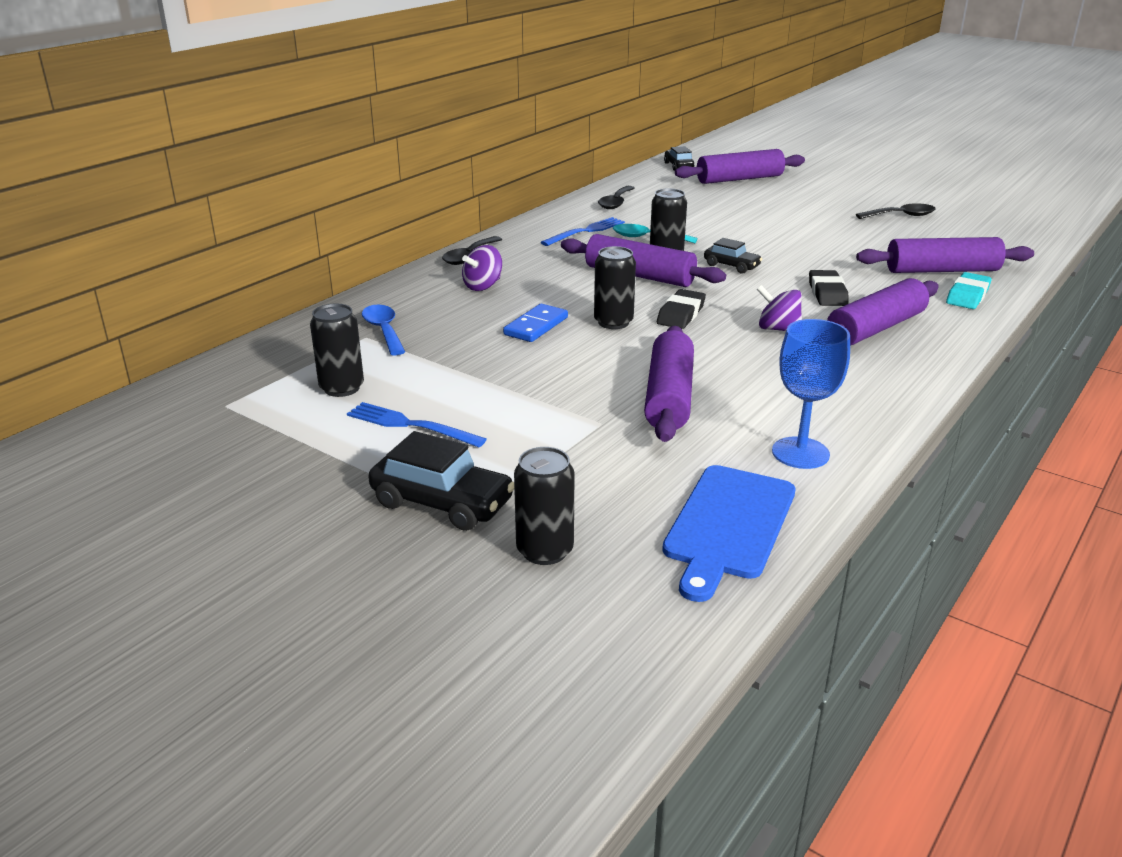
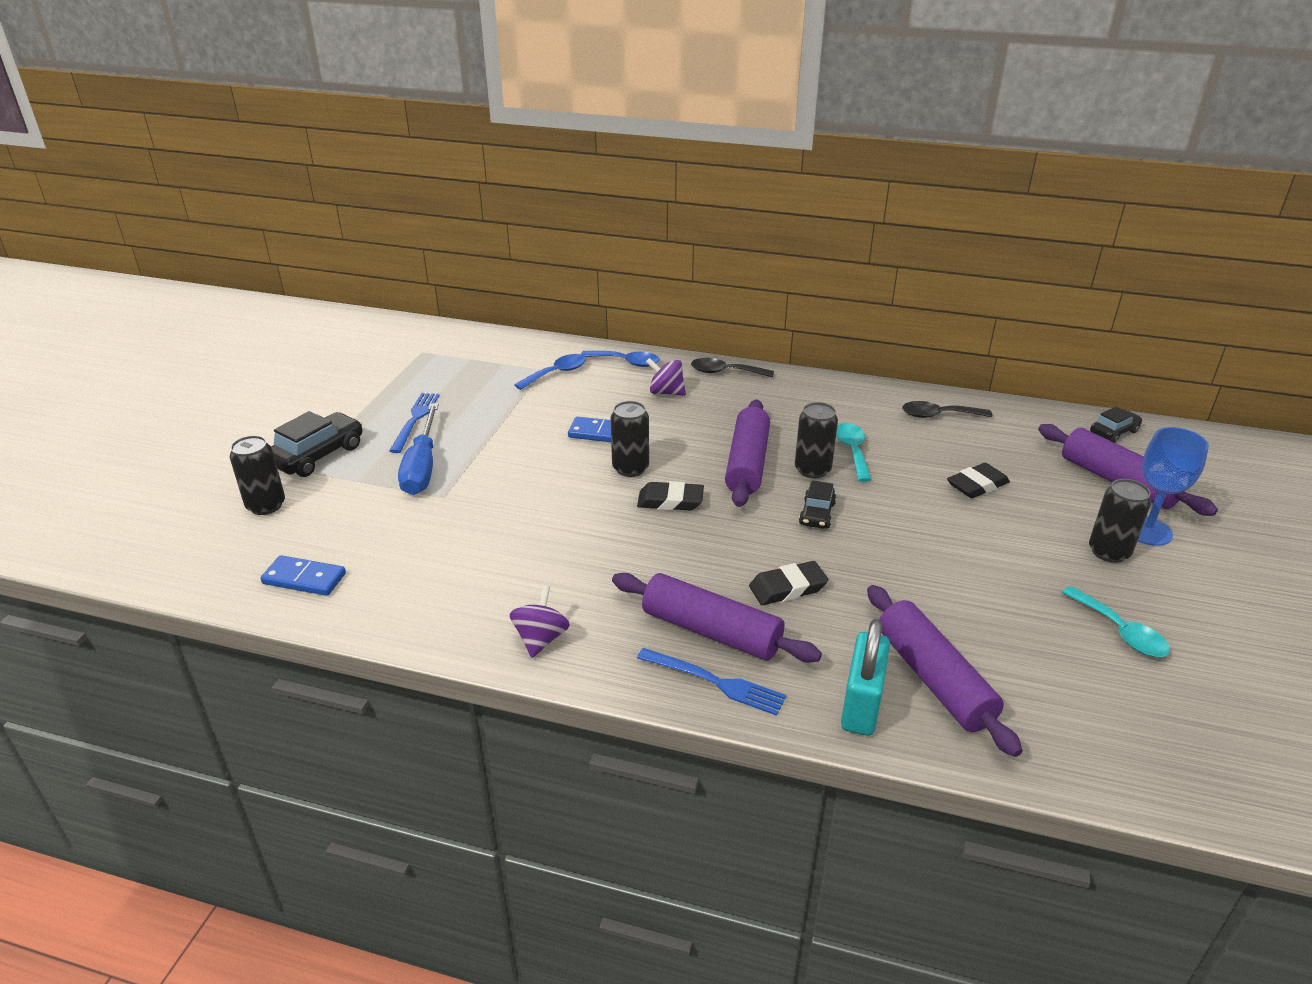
camera: 70 degrees right, 5 degrees up
(342, 388) = (459, 382): black can -> black can (1108, 552)
(399, 294) = (626, 362): none -> blue spoon
(442, 502) = (318, 455): black car -> black car turned 150 degrees counterclockwise
(528, 430) = (422, 467): none -> blue screwdriver
(586, 231) = (839, 414): blue fork -> blue fork (717, 682)
(669, 397) = (498, 521): purple rolling pin -> none
(721, 213) = (977, 485): none -> black eraser
(728, 526) = (304, 579): blue cutting board -> blue domino
(778, 329) = (670, 564): purple spinning top -> purple spinning top (541, 639)
(800, 453) = (422, 603): blue goblet -> blue goblet (1147, 531)
(901, 216) = (1120, 631): black spoon -> turquoise spoon
(967, 296) = (861, 705): turquoise eraser -> turquoise padlock

